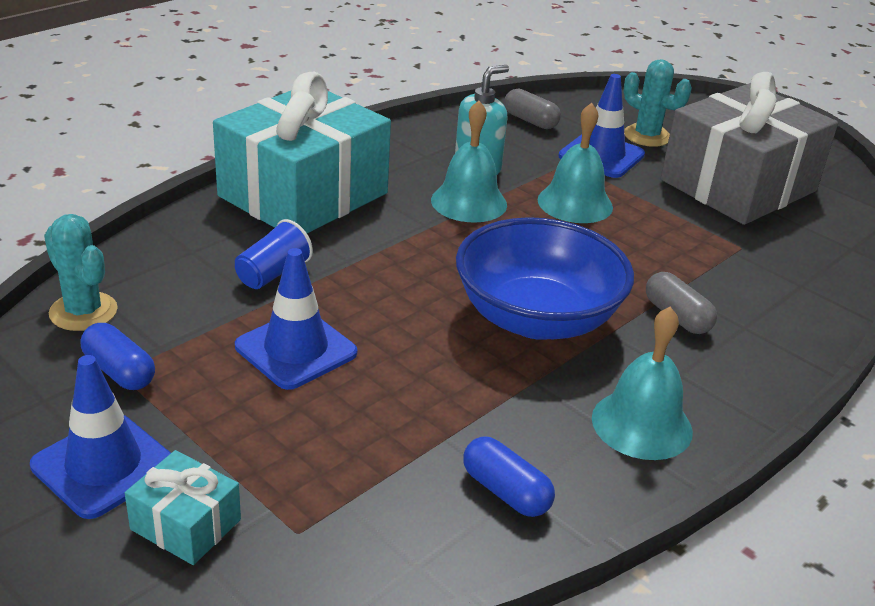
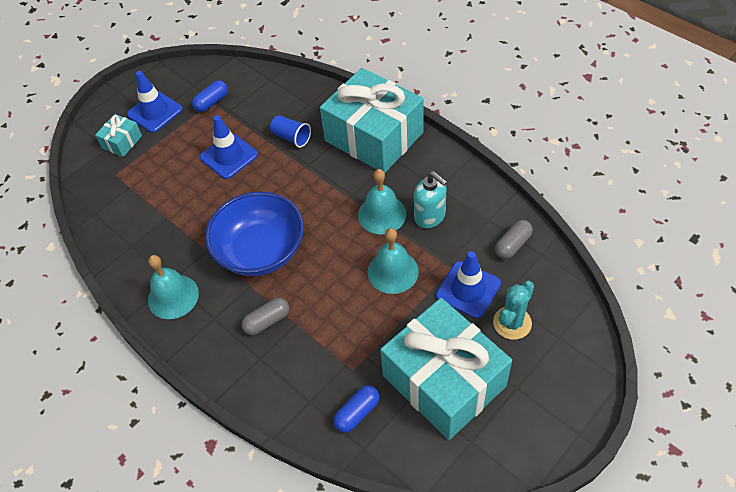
camera: 95 degrees right, 20 degrees up
(83, 312) = (253, 80): turquoise cactus -> none
(506, 491) = (131, 241): blue capsule -> blue capsule (357, 413)
(738, 185) = (444, 381): grey gift -> turquoise gift

